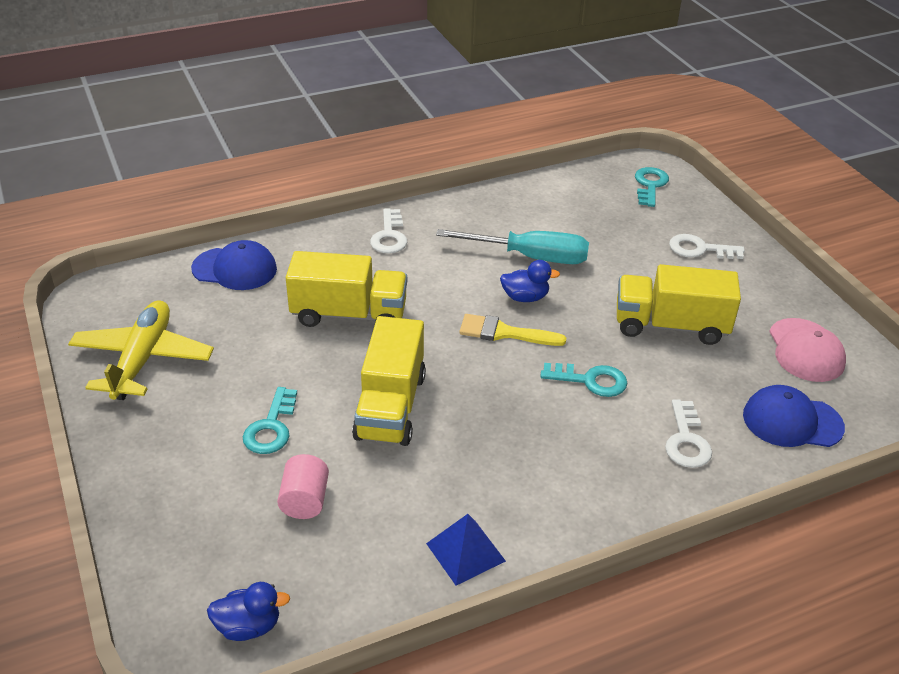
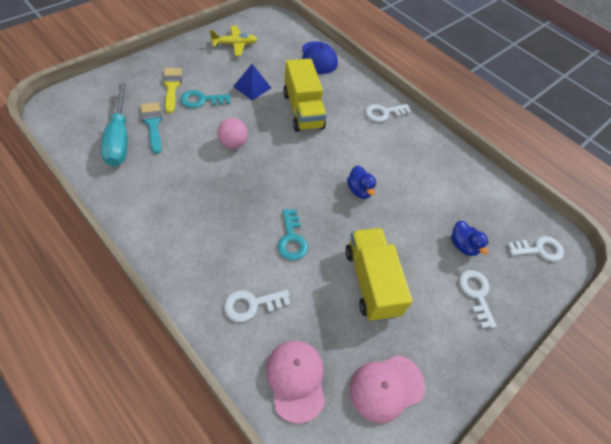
camera: 65 degrees right, 15 degrees up
(142, 359) = (235, 44): yellow plane -> yellow plane, size x0.64
(248, 626) = (69, 123): blue duck -> blue duck (463, 245)
(304, 500) = (153, 124): pink cylinder -> turquoise brush
(390, 406) = (233, 143): yellow truck -> pink ball
(465, 552) = (129, 197): blue pyramid -> blue pyramid (252, 87)
(504, 333) = (319, 185): yellow brush -> yellow brush (171, 87)
(530, 257) = (403, 186): turquoise screwdriver -> turquoise screwdriver (119, 139)
(650, 185) = (539, 249): turquoise key -> white key
(792, 421) = (296, 379): blue cap -> pink cap

